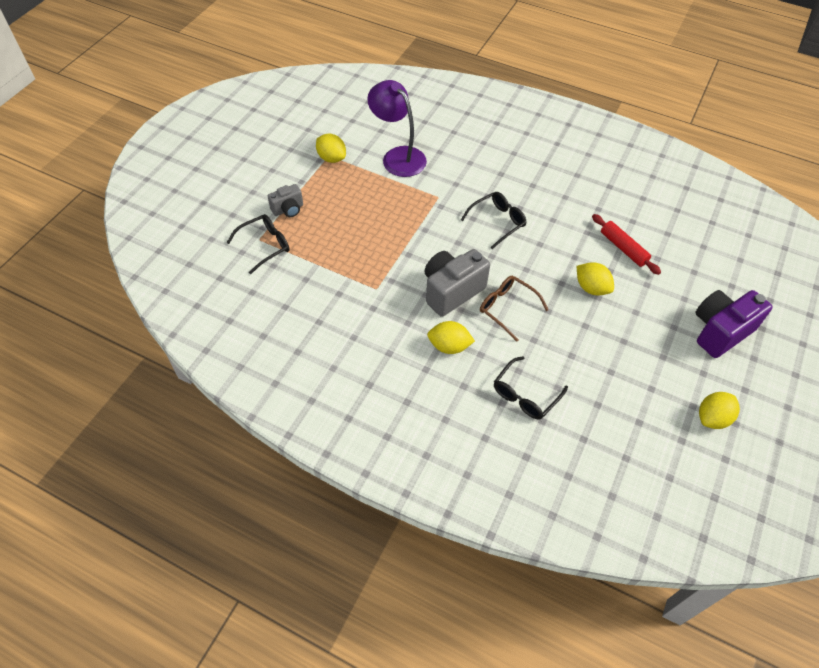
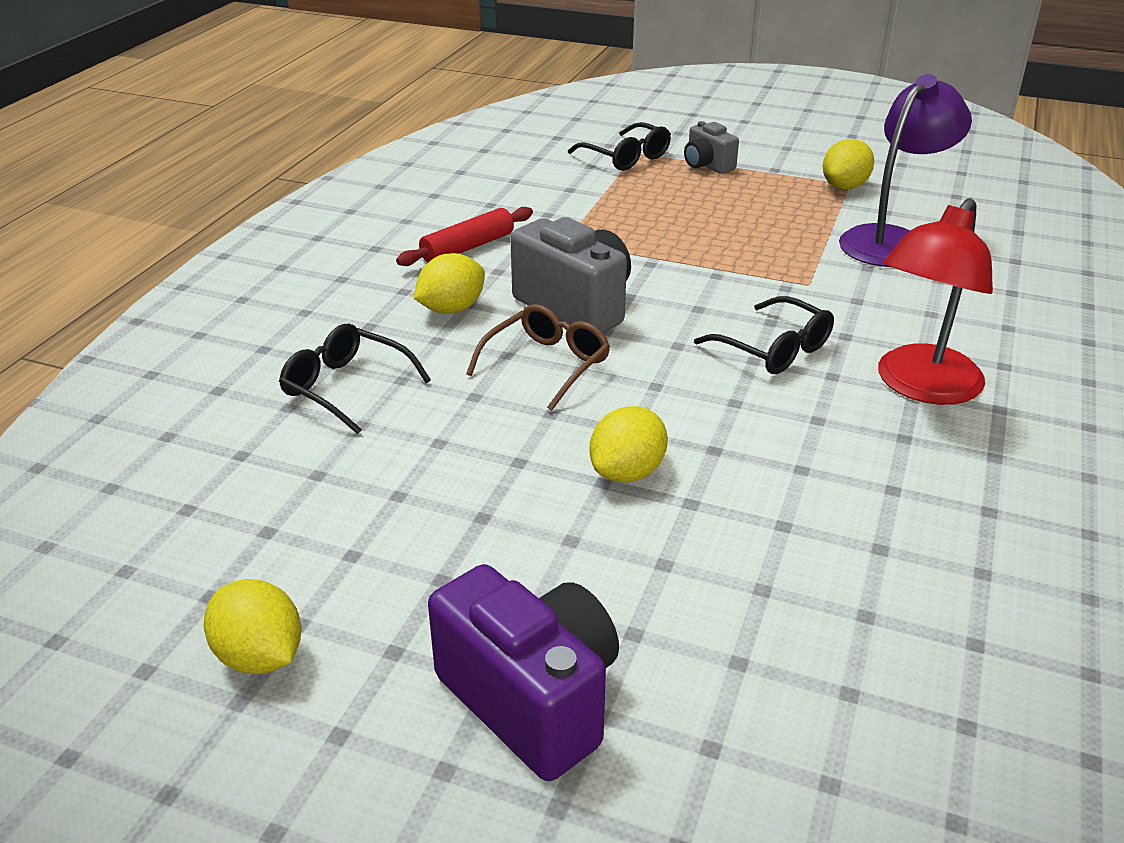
camera: 85 degrees right, 20 degrees down
(449, 346) = (451, 309): yellow lemon -> yellow lemon turned 45 degrees clockwise
(529, 182) = (921, 387): none -> red lamp
(623, 248) = (772, 527): red rolling pin -> red rolling pin (467, 248)

